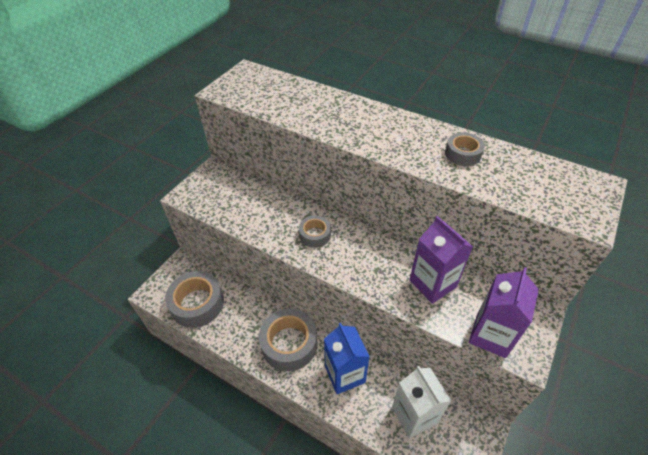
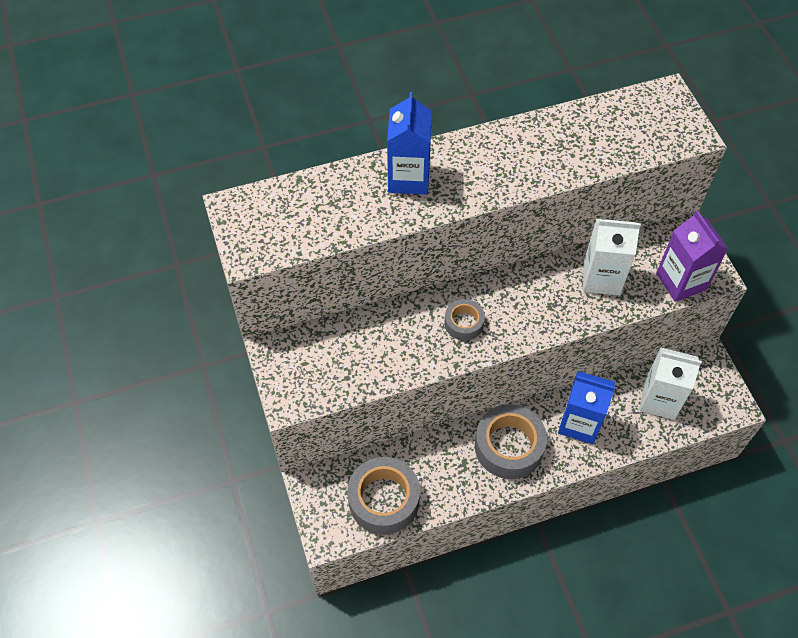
camera: 50 degrees left, 10 degrees up
(347, 113) = (408, 178): none -> blue carton
(432, 283) = (601, 278): purple carton -> white carton
(463, 154) = (552, 143): grey tape -> none

